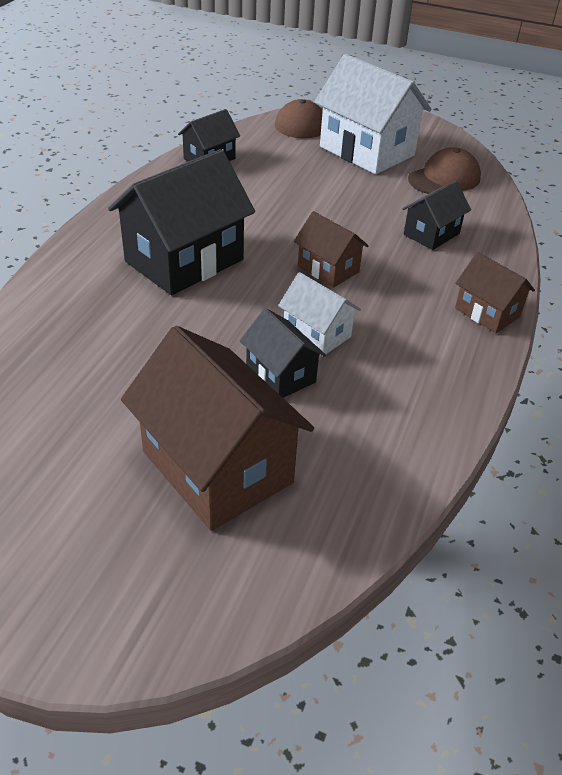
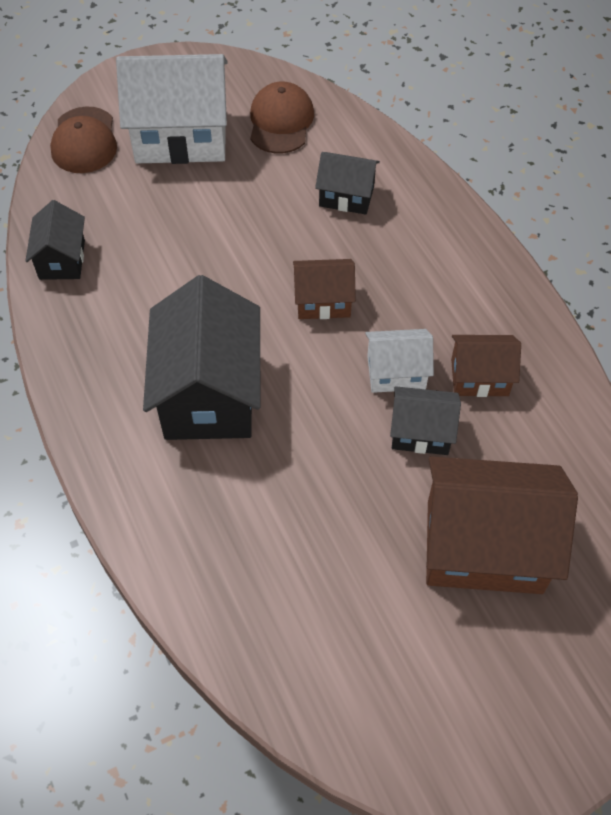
camera: 45 degrees left, 15 degrees up
(431, 234) = (346, 196): black house -> black house turned 75 degrees counterclockwise
(487, 312) = (472, 245): brown house -> brown house (479, 377)

